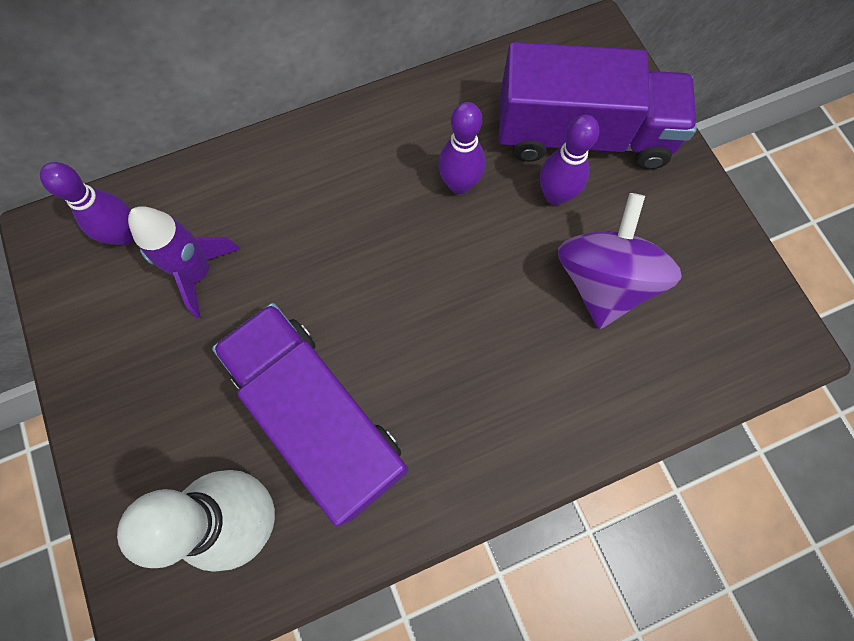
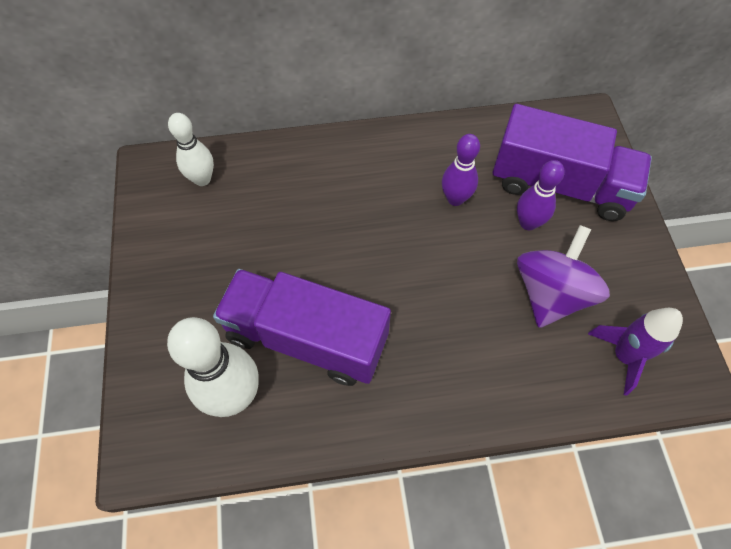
camera: 15 degrees right, 10 degrees down
(125, 235) = (202, 179): purple bowling pin -> white bowling pin
(198, 273) = (246, 216): purple rocket -> purple rocket (623, 356)
(319, 416) = (306, 338): purple truck -> purple truck turned 45 degrees counterclockwise

